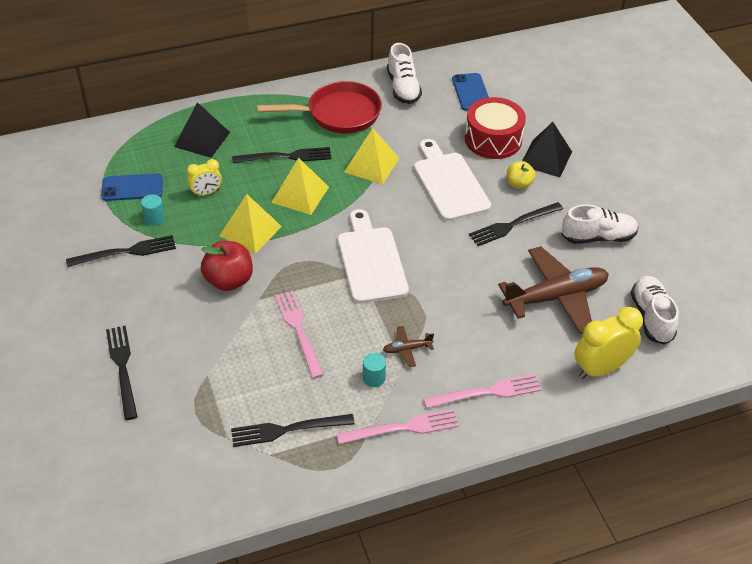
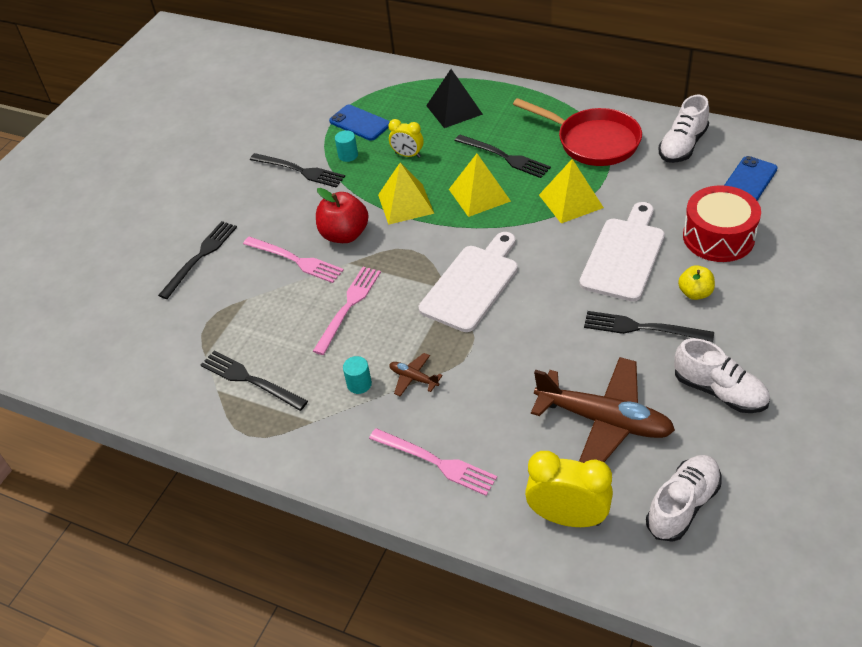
camera: 50 degrees right, 0 degrees up
(402, 428) = (332, 441): pink fork -> pink fork (295, 260)
(546, 158) = (754, 283): black pyramid -> none

